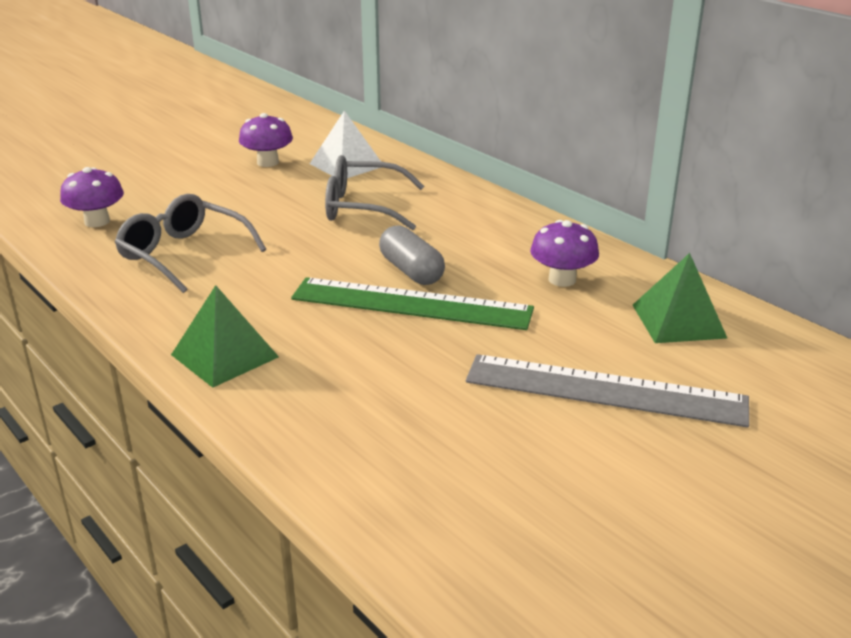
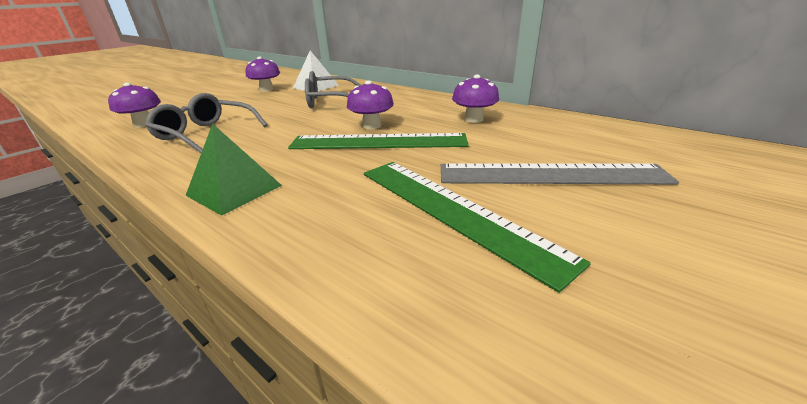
camera: 10 degrees left, 0 degrees up
(411, 271) = (372, 126): grey capsule -> purple mushroom
(462, 420) = (453, 210): none -> green ruler
(678, 321) = (564, 130): green pyramid -> none

